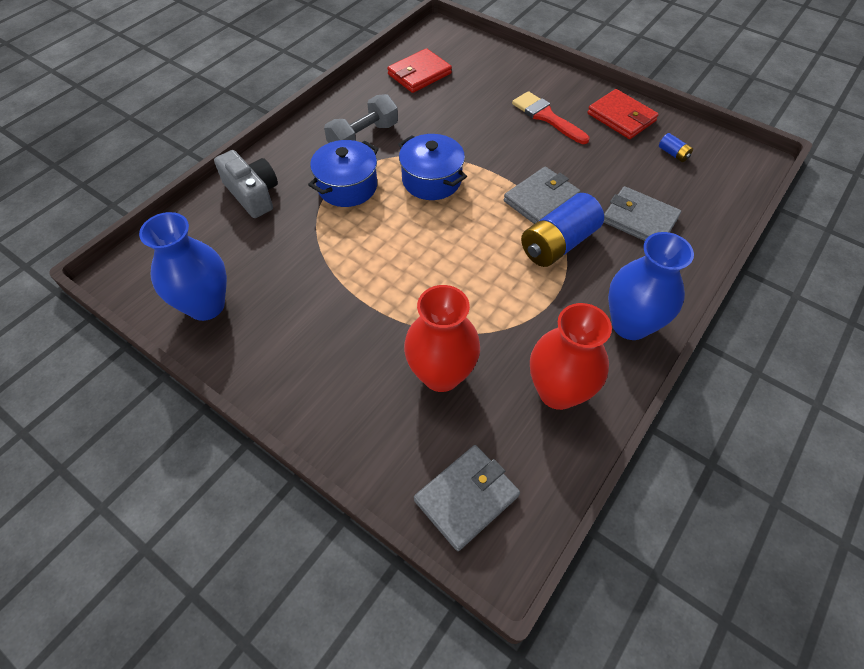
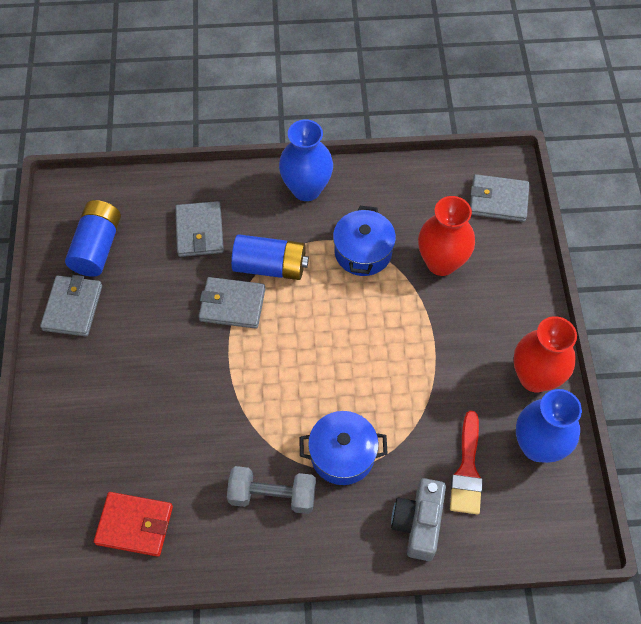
camera: 130 degrees left, 5 degrees up
(431, 180) = (278, 396): blue pot -> blue pot (363, 252)
(546, 117) = (118, 365): red brush -> red brush (467, 469)
(558, 391) = (392, 198): red vase -> red vase (535, 377)
(621, 117) = (73, 308): red wallet -> grey wallet
(673, 154) = (97, 247): blue battery -> blue battery, size x2.31

